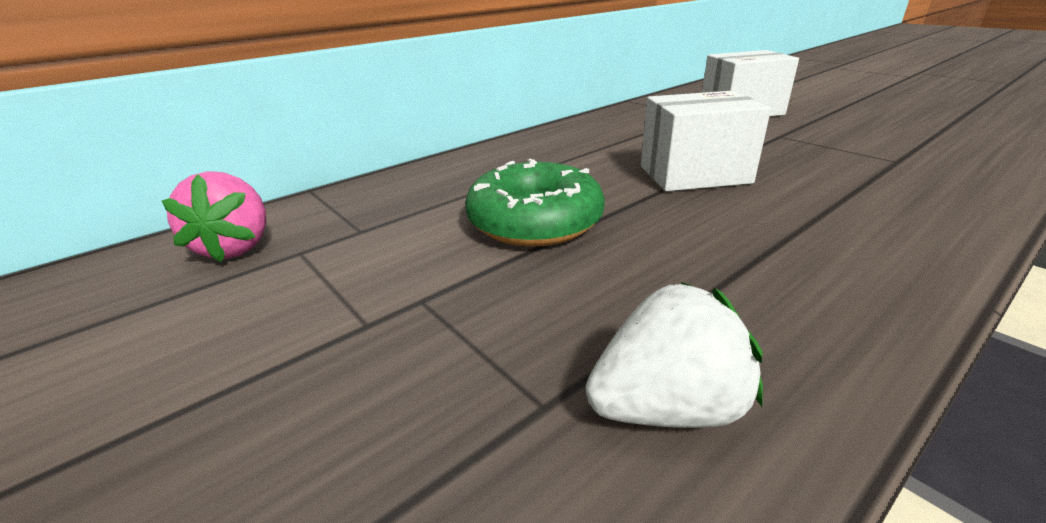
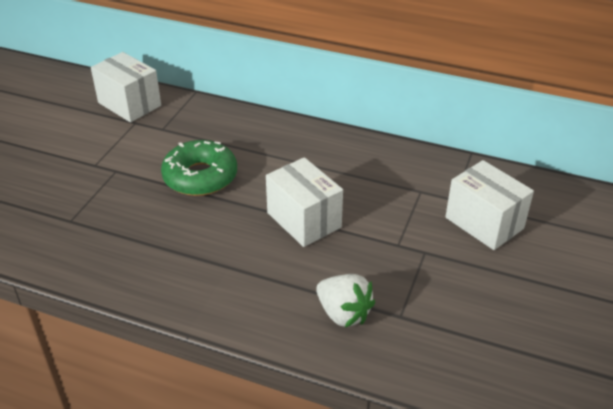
camera: 60 degrees right, 10 degrees up
(236, 247) = (129, 104): pink strawberry -> white box
(667, 407) = (79, 247): white strawberry -> white strawberry (343, 313)

